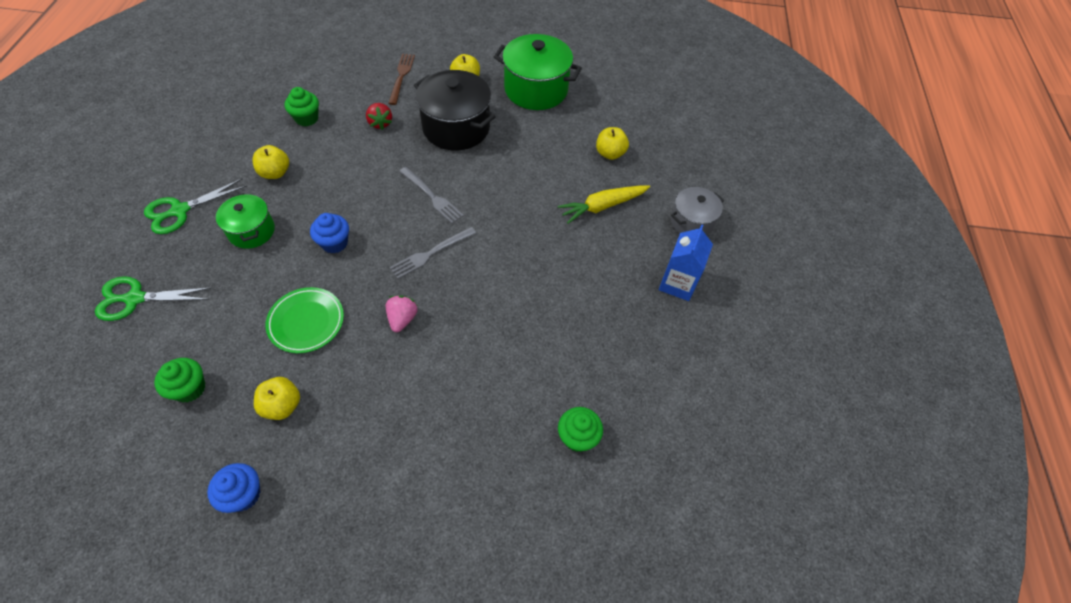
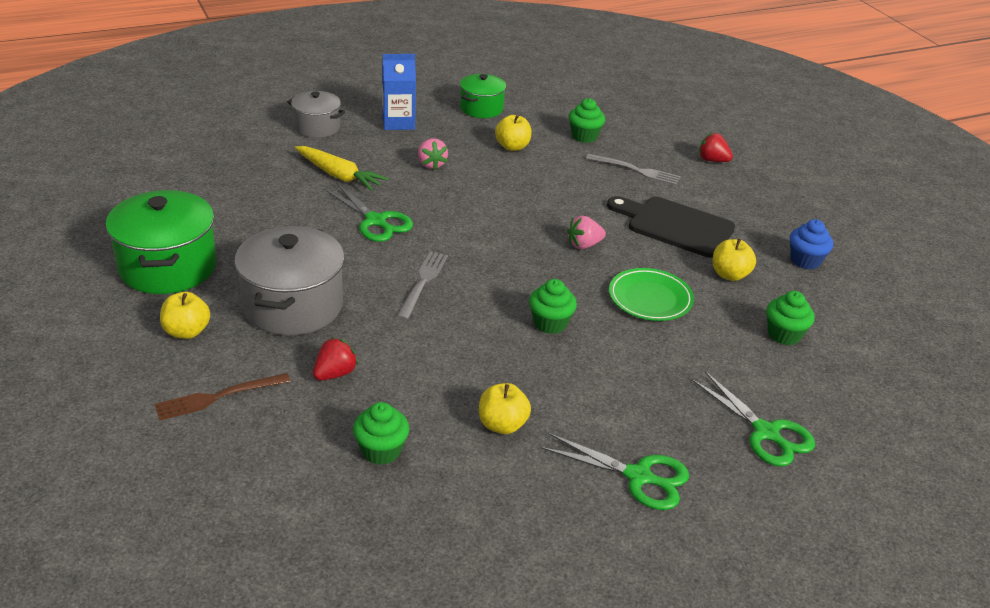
camera: 120 degrees left, 20 degrees down
(251, 231) = (600, 394): green pot -> green pot (481, 108)
(334, 243) = (550, 323): blue cupcake -> green cupcake
(376, 413) = (675, 226): none -> black cutting board
(430, 253) = (498, 256): grey fork -> grey fork (636, 170)
(456, 128) = (293, 306): black pot -> grey pot
(458, 549) = (712, 160): none -> red strawberry
(524, 202) = (375, 221): none -> green scissors
(589, 274) = (431, 164): none -> pink strawberry
(610, 153) = (253, 188): yellow apple -> yellow apple (512, 147)

